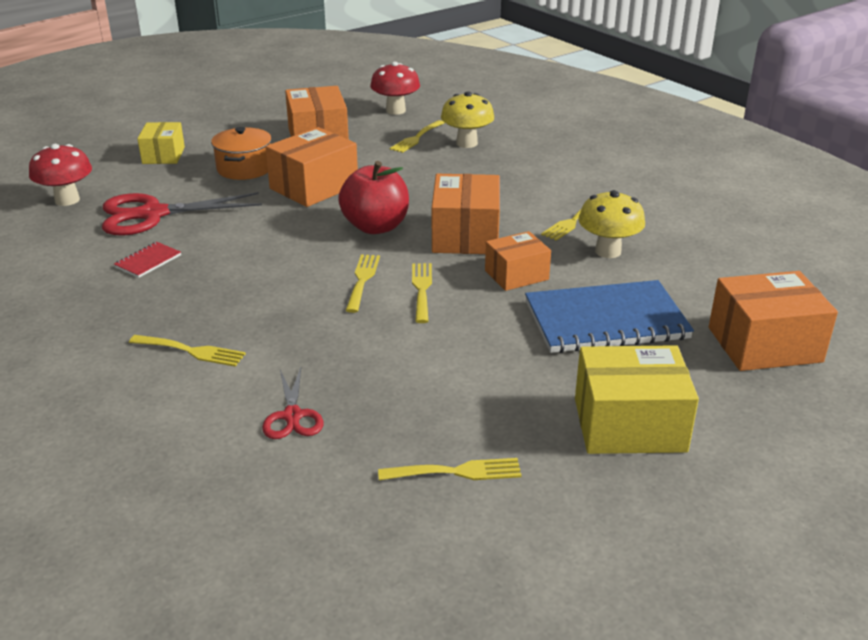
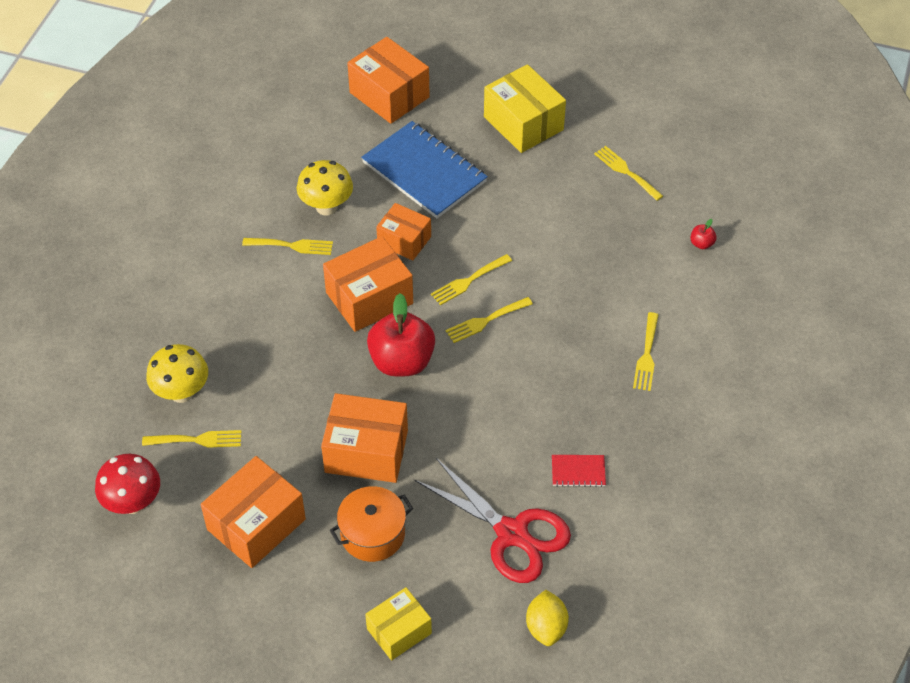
camera: 125 degrees left, 20 degrees up
(67, 200) = (546, 627): red mushroom -> yellow lemon
(191, 351) = (646, 355): yellow fork -> yellow fork turned 150 degrees counterclockwise
(267, 473) = (701, 244): none -> red apple
(292, 416) = (652, 263): red scissors -> none

